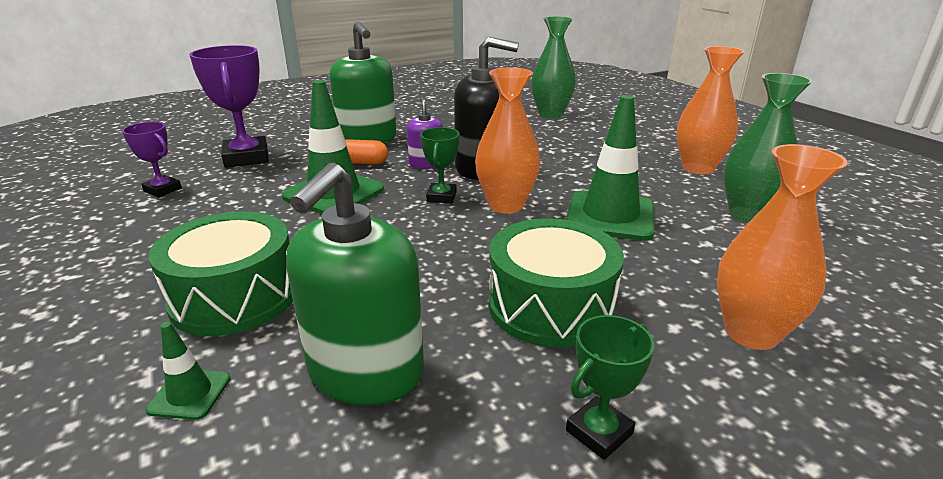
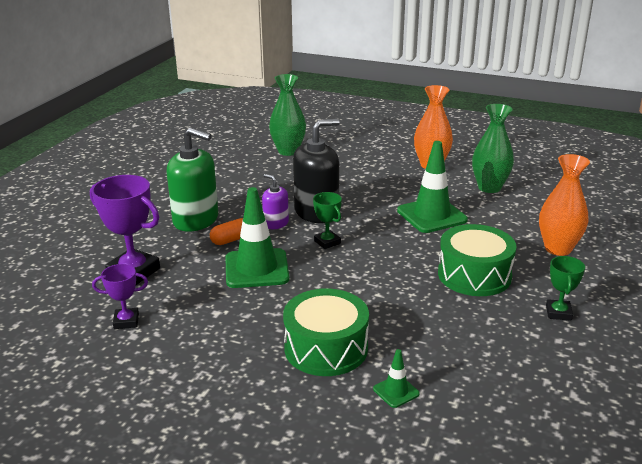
camera: 40 degrees left, 0 degrees up
(365, 372) = (449, 341): green soap dispenser -> none
(506, 205) = (371, 232): orange vase -> none

